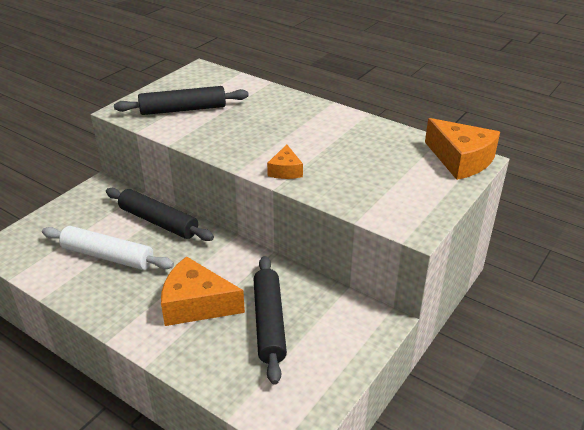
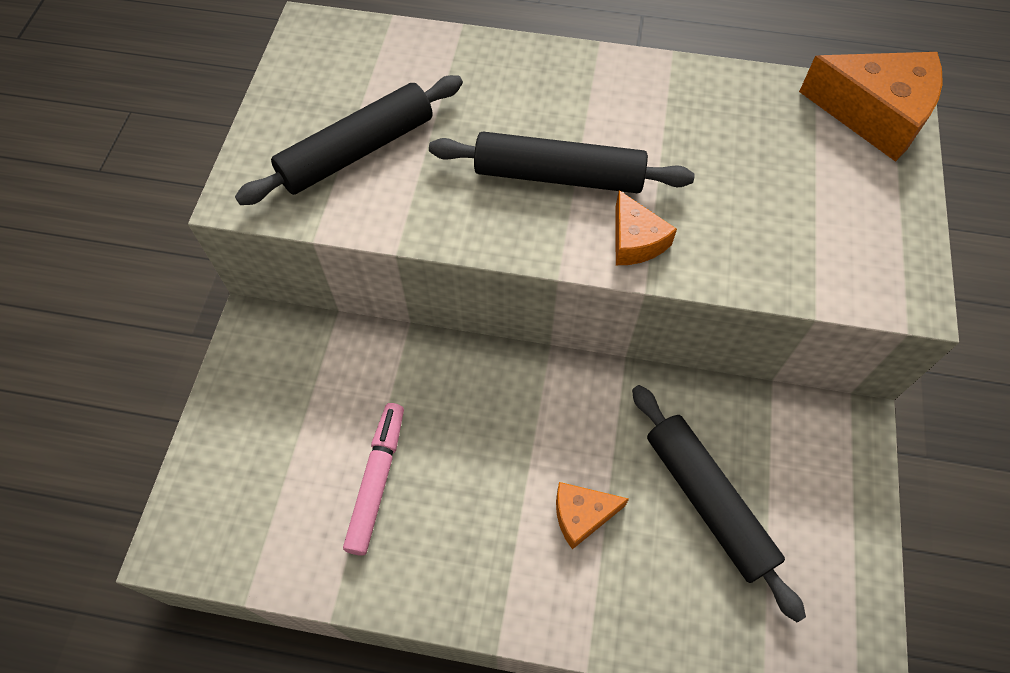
camera: 25 degrees left, 25 degrees up
(108, 256) = (377, 480): white rolling pin -> pink marker
(158, 222) = (409, 371): black rolling pin -> black rolling pin (559, 176)
(196, 304) = (582, 515): orange cheese -> orange cheese, size x0.54

